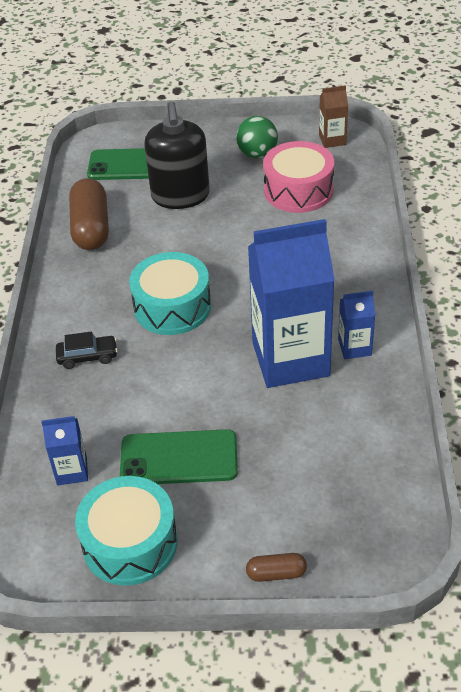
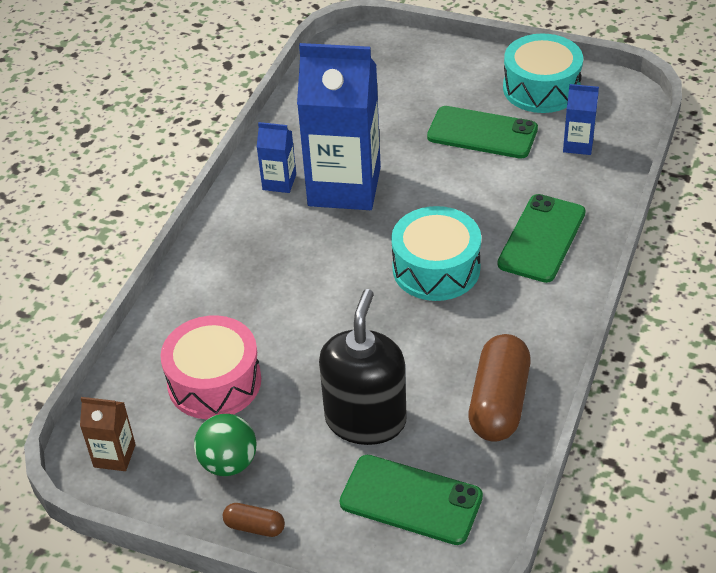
camera: 160 degrees left, 0 degrees up
(87, 356) = (541, 238): black car -> green phone
(276, 573) = (439, 50): brown capsule -> brown capsule (254, 527)

